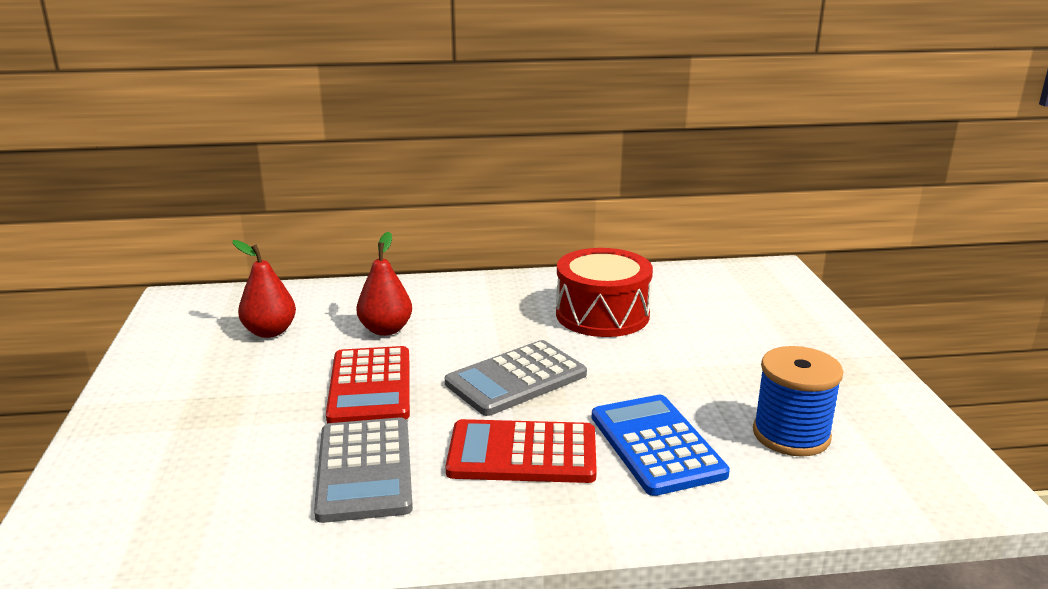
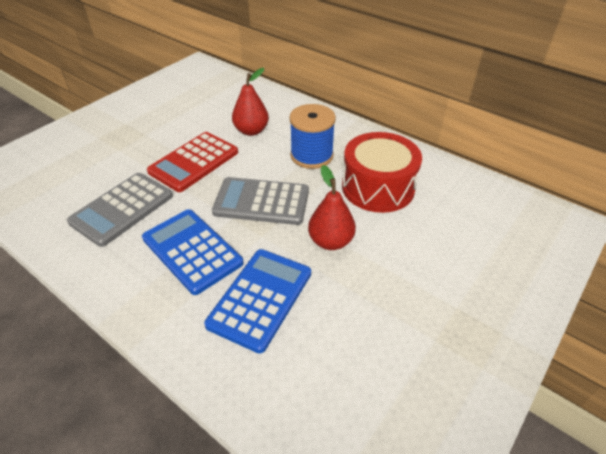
camera: 45 degrees right, 20 degrees up
(270, 332) = (203, 103): red pear -> red pear (330, 241)
(522, 453) = (192, 251): red calculator -> blue calculator
(791, 435) = (348, 357): blue spool -> blue spool (311, 155)

